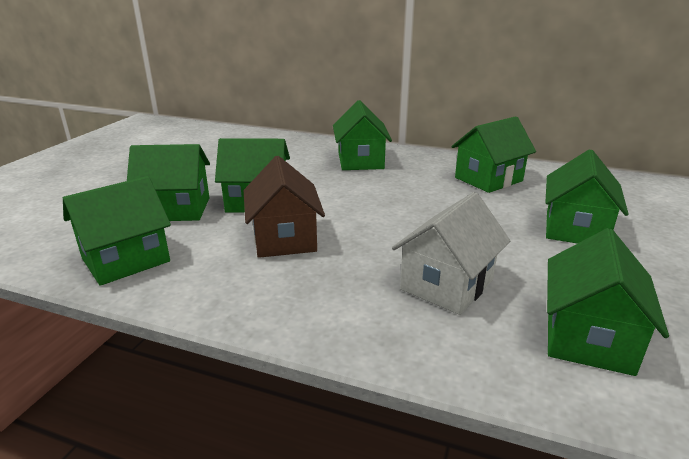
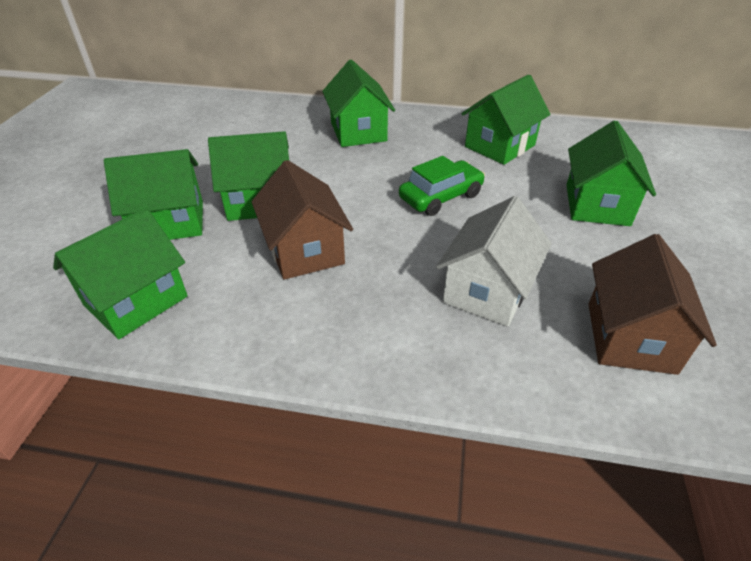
camera: 10 degrees left, 15 degrees up
(421, 211) = (440, 197): none -> green car
(588, 338) = (630, 337): green house -> brown house

